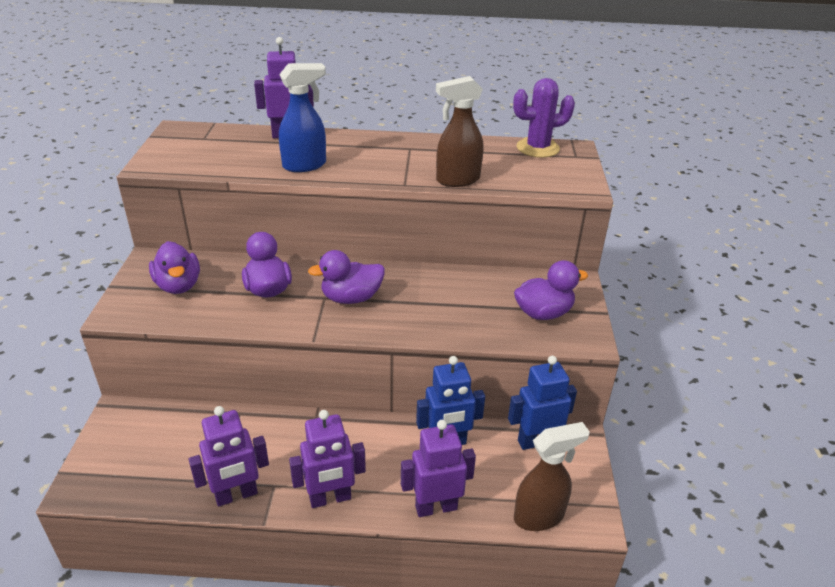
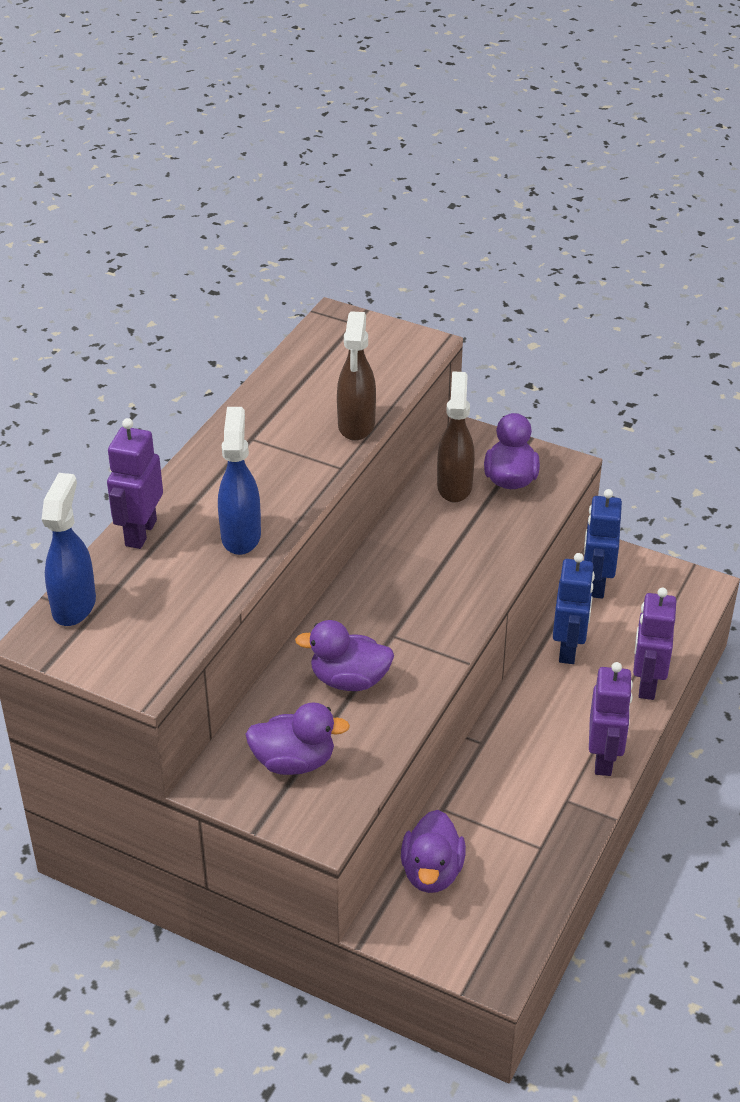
camera: 65 degrees left, 5 degrees up
(210, 131) = (74, 605): none -> blue spray bottle
(236, 495) = (568, 833): purple robot -> none
(351, 298) = (406, 613): purple duck -> purple duck (432, 872)
(537, 148) = (318, 342): purple cactus -> none
(539, 516) = (685, 617): brown spray bottle -> brown spray bottle (454, 486)

